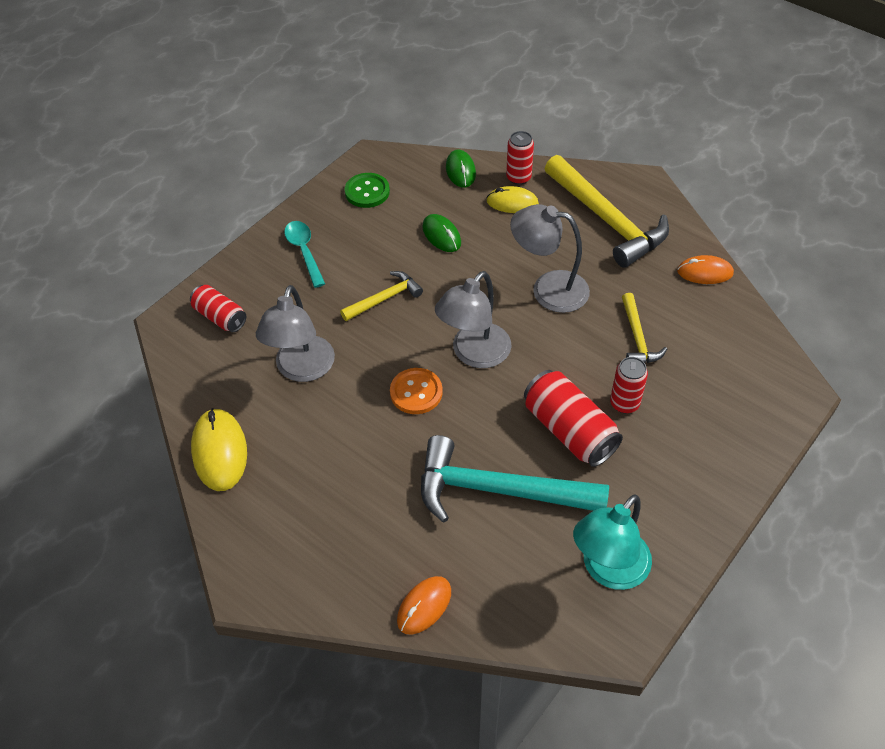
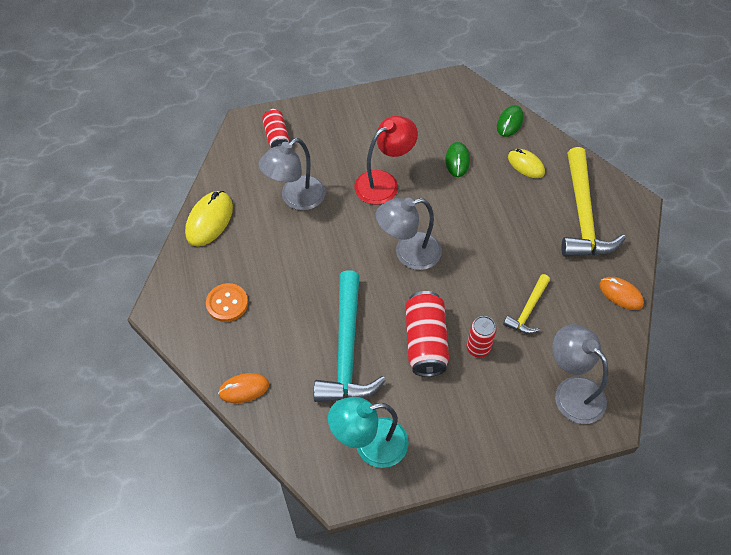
camera: 35 degrees right, 5 degrees up
(304, 252) = (360, 122): turquoise spoon -> none
(367, 192) = (434, 103): green button -> none
(384, 298) = (384, 182): yellow hammer -> red lamp
(416, 392) = (351, 256): orange button -> orange button (227, 303)
(498, 490) = (347, 350): turquoise hammer -> turquoise hammer turned 135 degrees counterclockwise
(518, 178) = (546, 149): red can -> none
(548, 289) = (496, 239): grey lamp -> grey lamp (572, 391)

